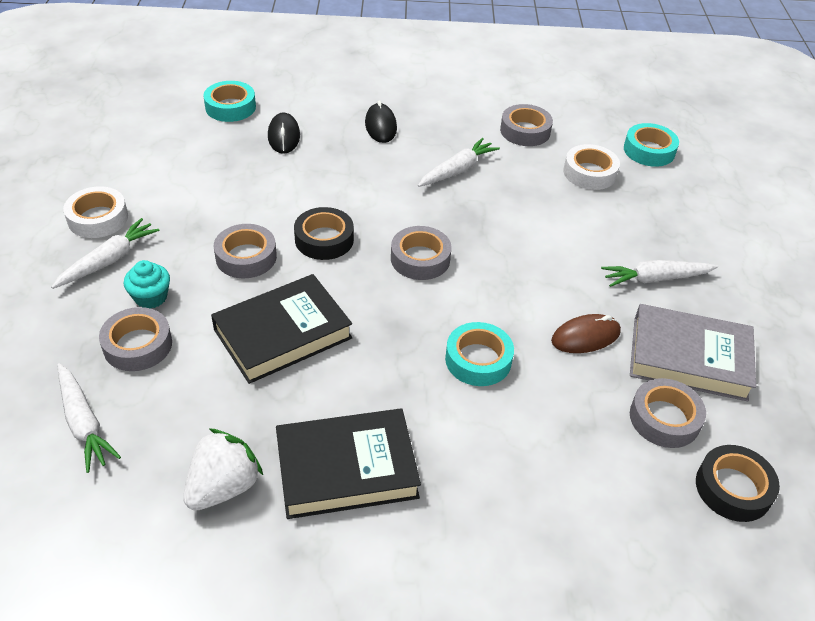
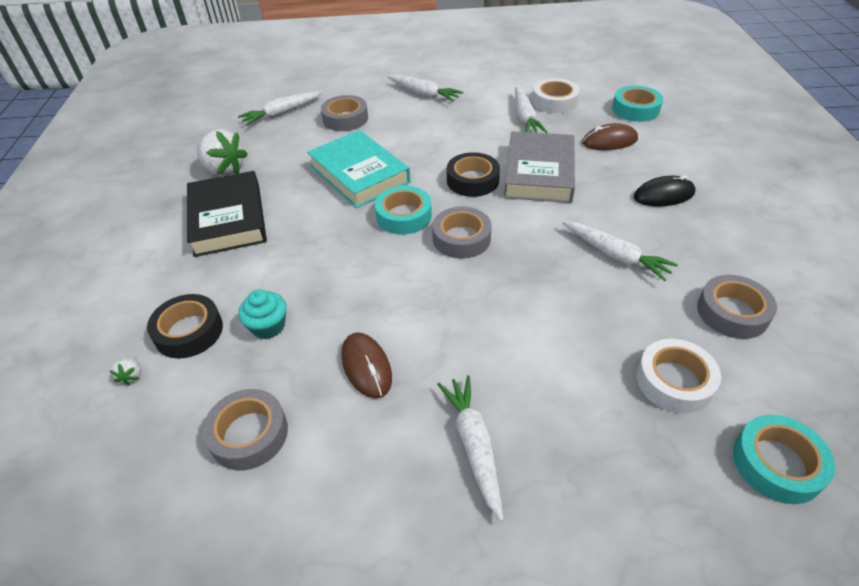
camera: 90 degrees right, 0 degrees up
(98, 218) = (466, 82): white tape -> white tape (554, 101)
(151, 297) = (390, 115): turquoise cupcake -> turquoise cupcake (268, 326)
(212, 183) = (525, 117): none -> white carrot
(246, 257) = (440, 146): grey tape -> none
(283, 334) = (359, 174): black book -> turquoise book
(284, 136) = (609, 141): black mouse -> brown mouse
(478, 360) = (333, 284): turquoise tape -> turquoise tape (404, 216)
(607, 530) = (132, 376): none -> white strawberry
(689, 358) = (337, 470): grey book -> grey book (539, 173)
(733, 488) = (147, 494): black tape -> black tape (189, 331)

